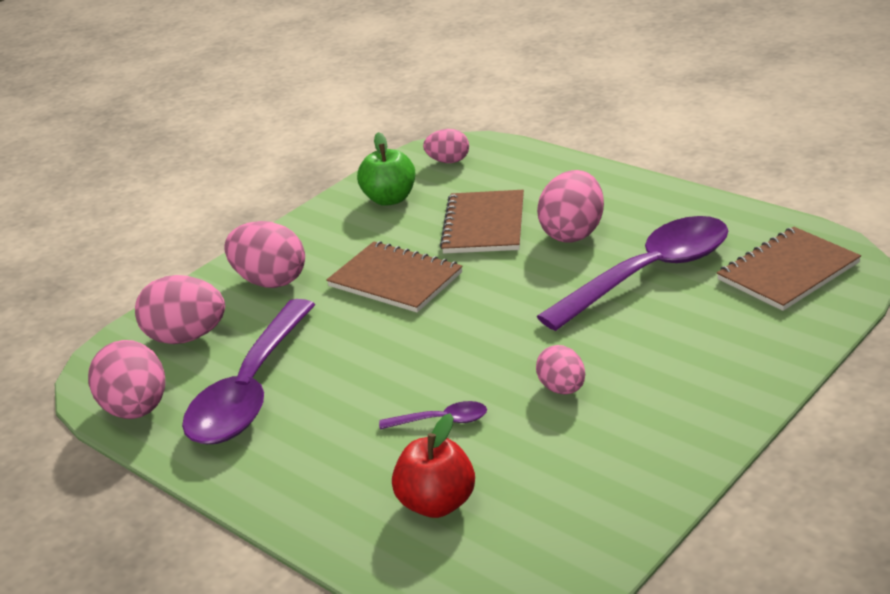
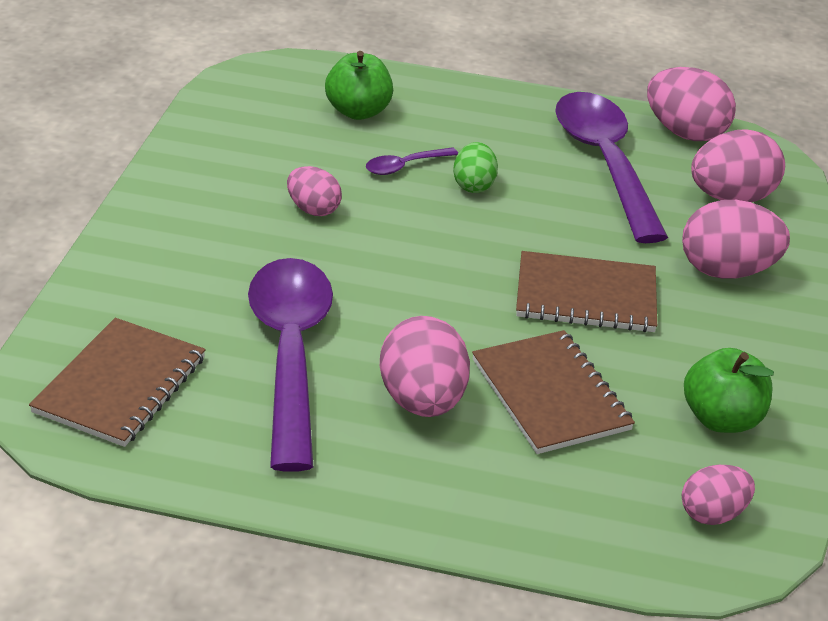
camera: 145 degrees right, 5 degrees up
(394, 388) = (473, 185): none -> green egg
(437, 503) = (358, 111): red apple -> green apple
(649, 274) = (290, 353): purple spoon -> purple spoon turned 150 degrees clockwise

